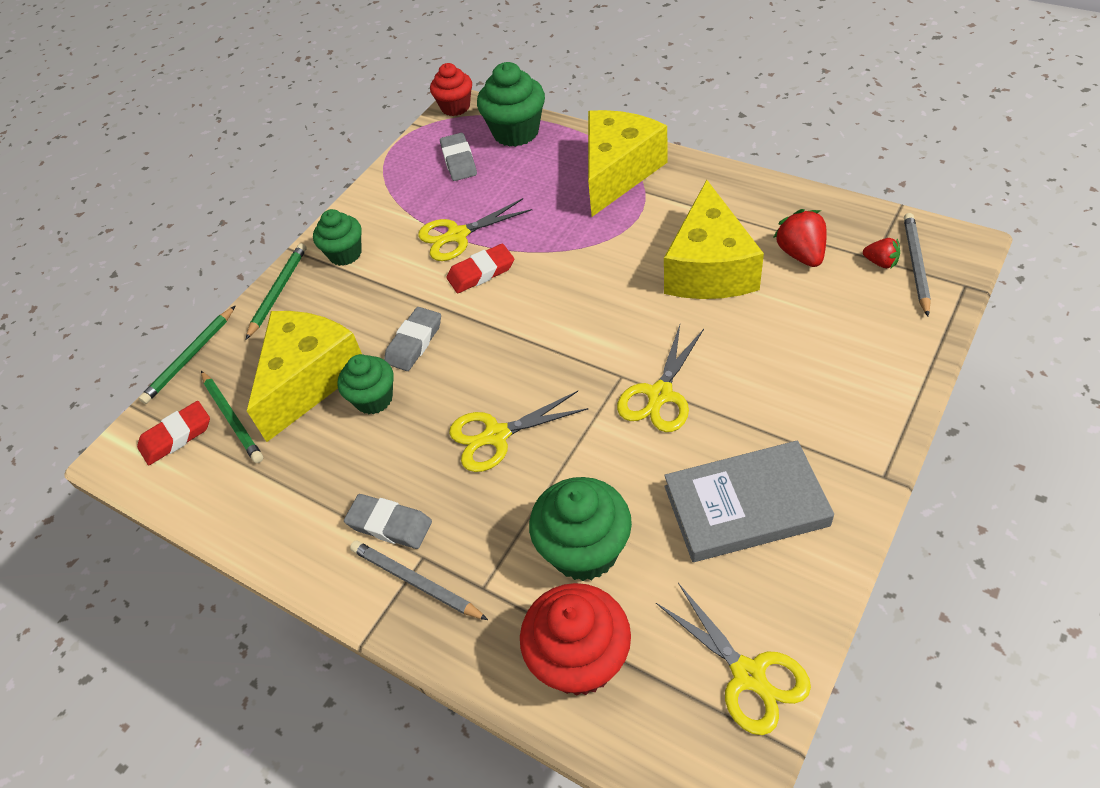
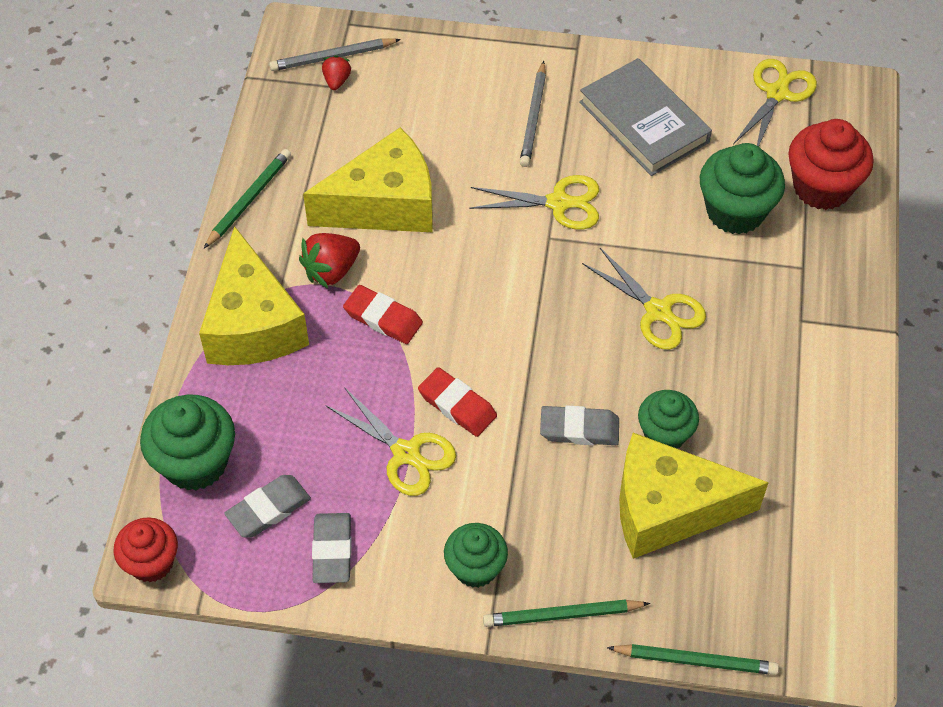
camera: 120 degrees left, 5 degrees up
(176, 436) = (796, 606): red eraser -> red eraser (383, 318)
(232, 418) = (749, 560): green pencil -> green pencil (249, 200)
(389, 524) = (786, 358): grey eraser -> grey eraser (332, 550)
(415, 582) = (824, 315): grey pencil -> grey pencil (533, 117)
(618, 172) = (252, 324): yellow cheese -> yellow cheese turned 105 degrees counterclockwise
(801, 254) = (342, 139): red strawberry -> red strawberry (331, 271)

